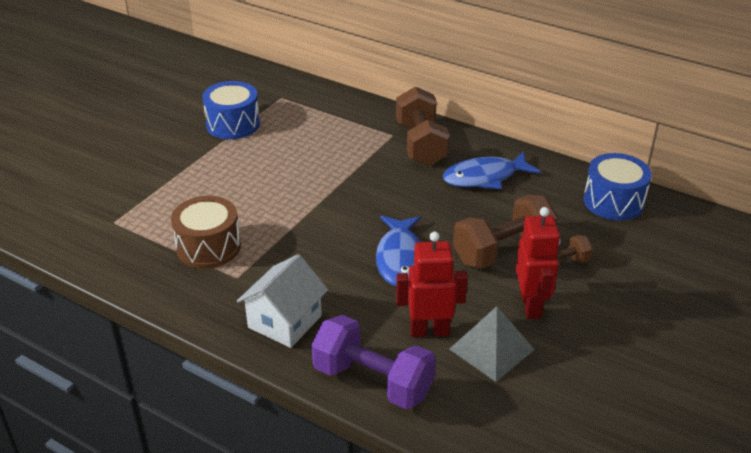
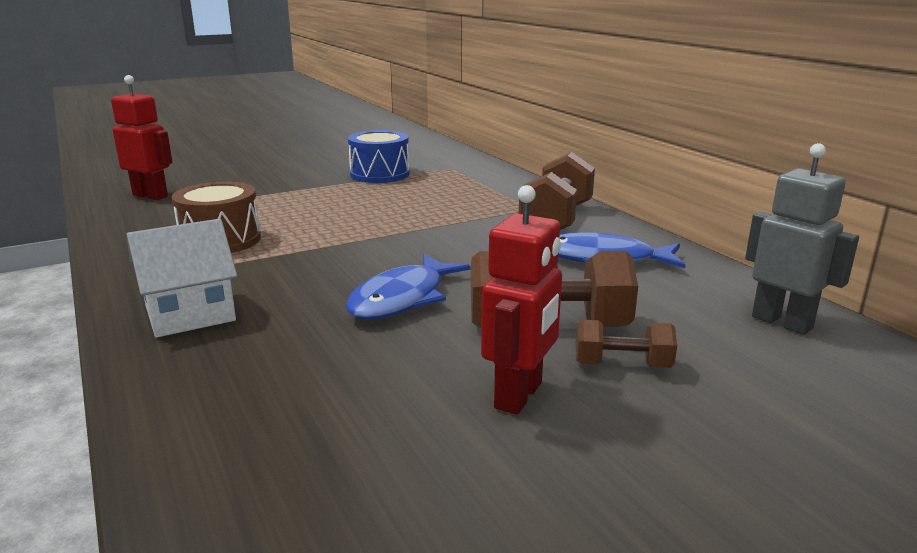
camera: 30 degrees right, 15 degrees down
(373, 381) = (187, 403): purple dumbbell -> none
(429, 331) = (337, 376): red robot -> red robot (150, 196)
(491, 349) = (394, 426): grey pyramid -> none
(613, 201) = (782, 322): blue drum -> grey robot

